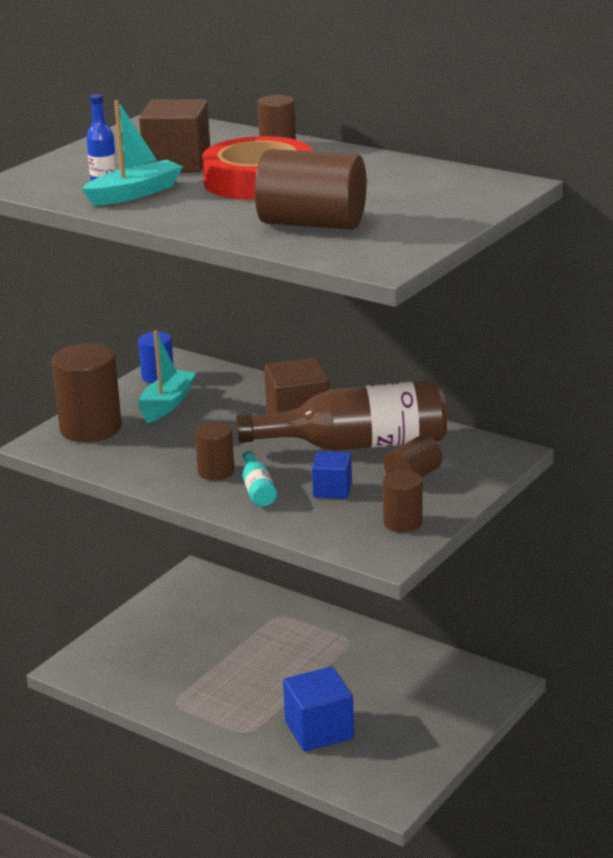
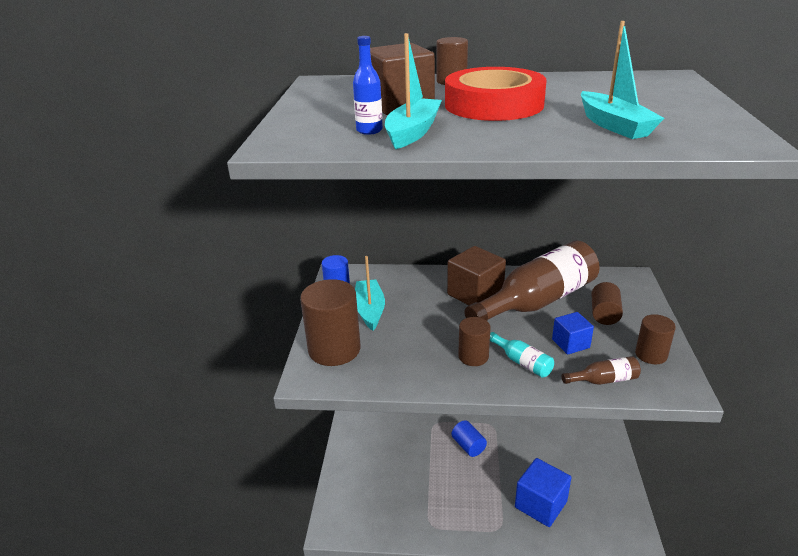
camera: 30 degrees left, 5 degrees up
(296, 650) = (468, 446): none -> blue cylinder
(312, 224) = (614, 125): brown cylinder -> turquoise boat
(317, 527) = (603, 380): none -> brown bottle

